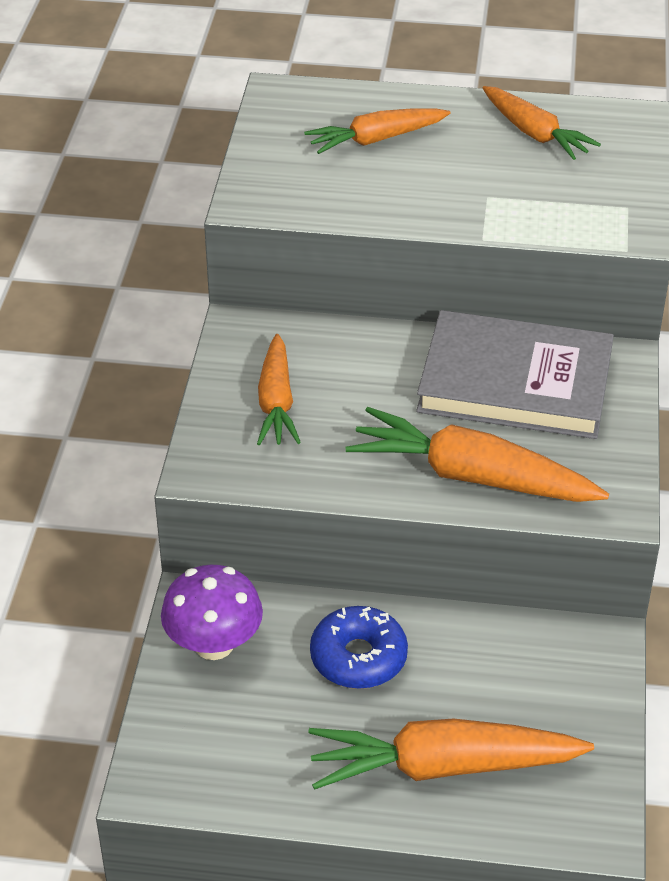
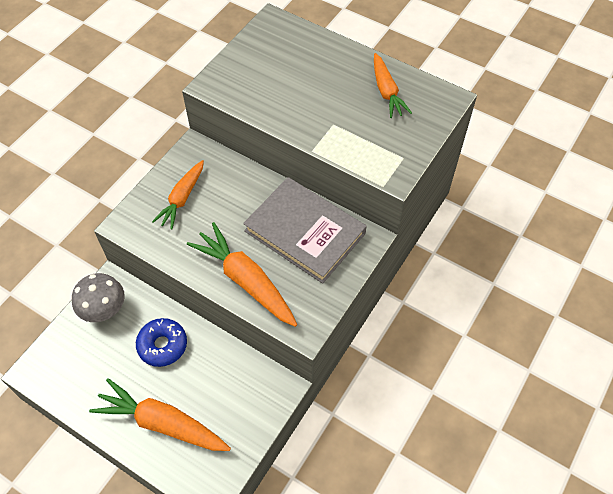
camera: 25 degrees right, 15 degrees up
(214, 644) = (104, 309): purple mushroom -> grey mushroom
(376, 139) = (300, 67): orange carrot -> none

